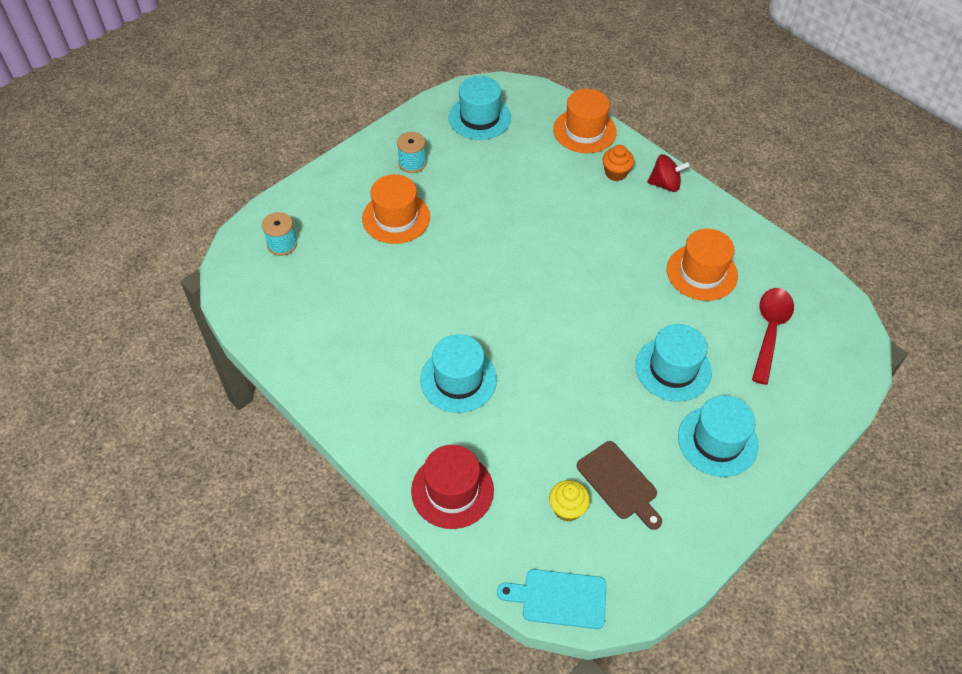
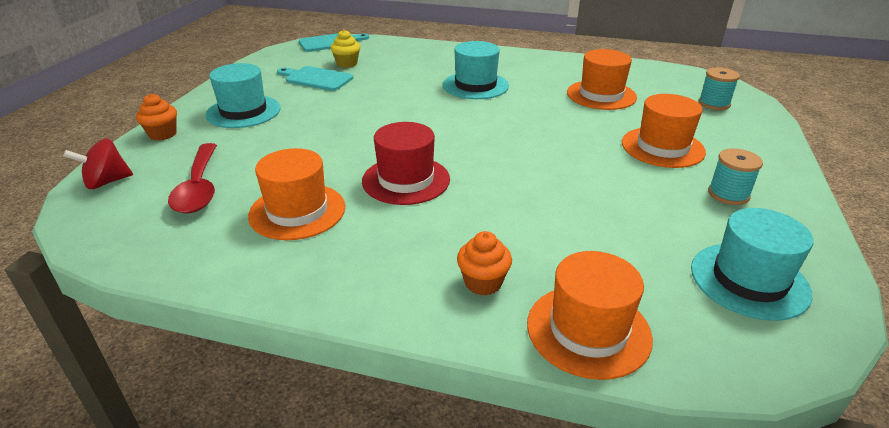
camera: 150 degrees right, 20 degrees down
(358, 303) = (601, 95): none -> orange hat
(452, 490) = (427, 53): red hat -> red hat (406, 180)
(619, 483) = (316, 79): brown cutting board -> turquoise cutting board
(665, 184) = (399, 296): red spinning top -> red spinning top (107, 182)
(673, 369) = (300, 135): turquoise hat -> none
(801, 431) = (163, 134): none -> orange cupcake

